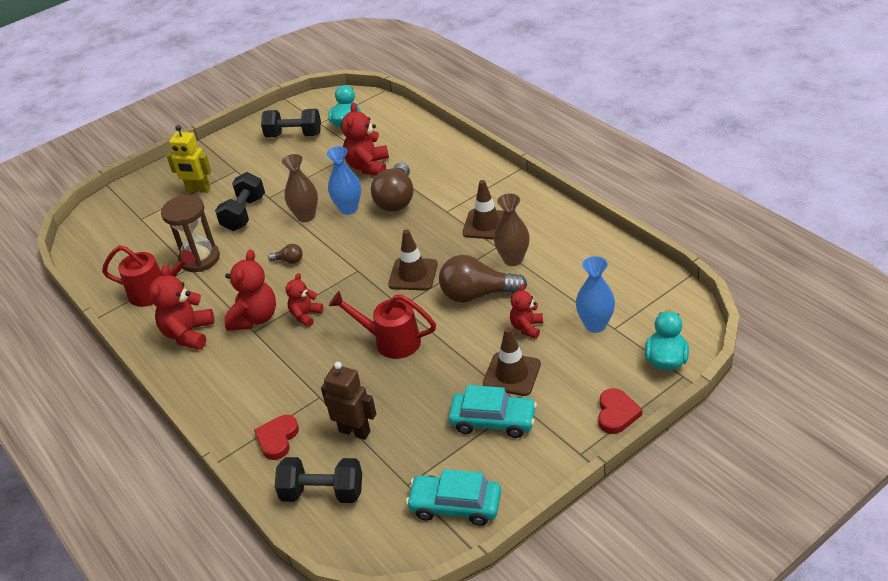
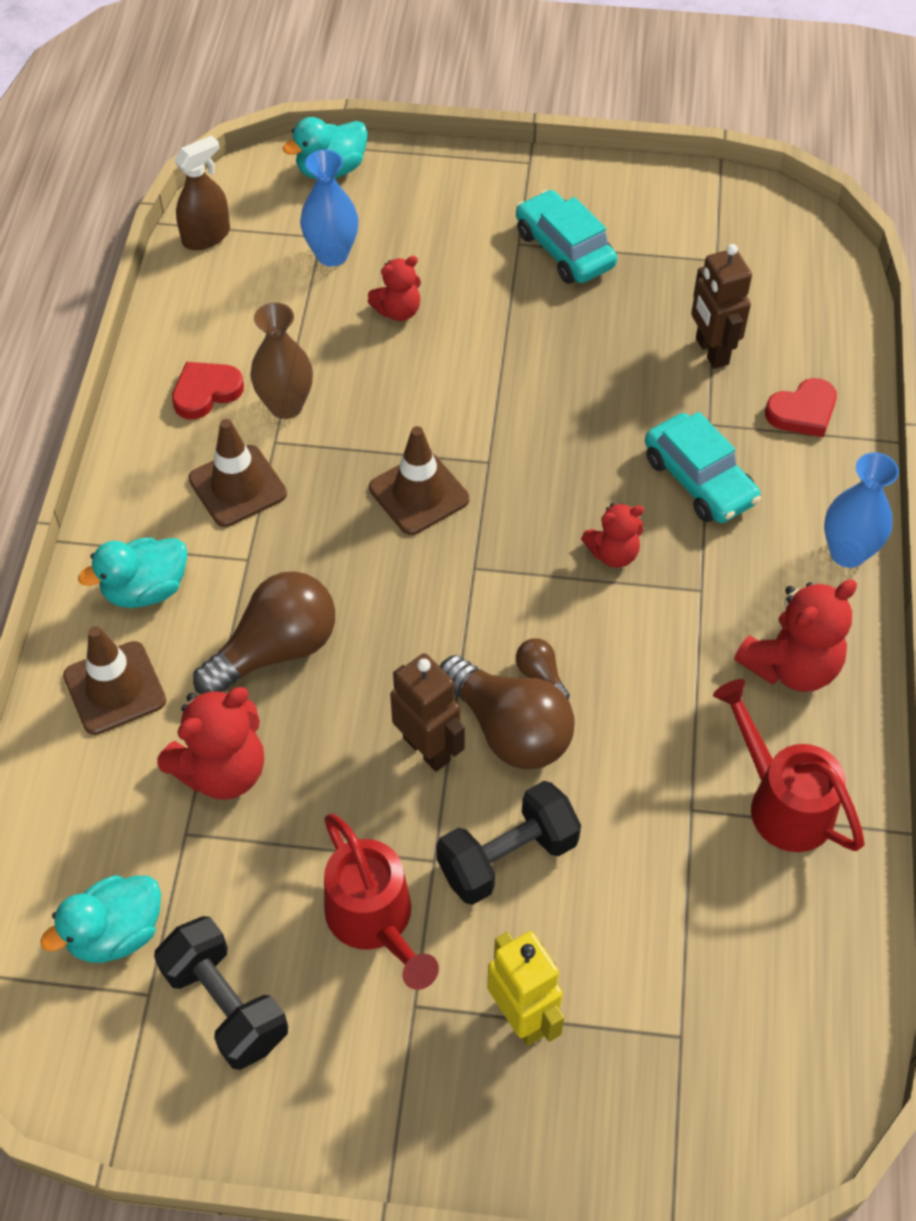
camera: 140 degrees left, 15 degrees up
(199, 259) = (661, 814): brown hourglass -> none
(255, 318) = (680, 610): red teddy bear -> none
(306, 216) = (427, 749): brown vase -> brown robot
(323, 493) = (807, 317): black dumbbell -> none
(348, 209) = (355, 700): blue vase -> blue vase (847, 553)
(391, 341) = (555, 423): red watering can -> red watering can (374, 921)
(455, 505) = (693, 209): turquoise car -> turquoise car (699, 480)
(467, 180) = (145, 589): none -> turquoise duck
(477, 294) = (388, 396): brown light bulb -> brown light bulb (509, 729)
(512, 374) = (484, 277): brown traffic cone -> brown traffic cone (115, 688)
(616, 413) = (448, 165): red heart -> red heart (206, 392)
(661, 286) = (206, 236): none -> brown spray bottle

